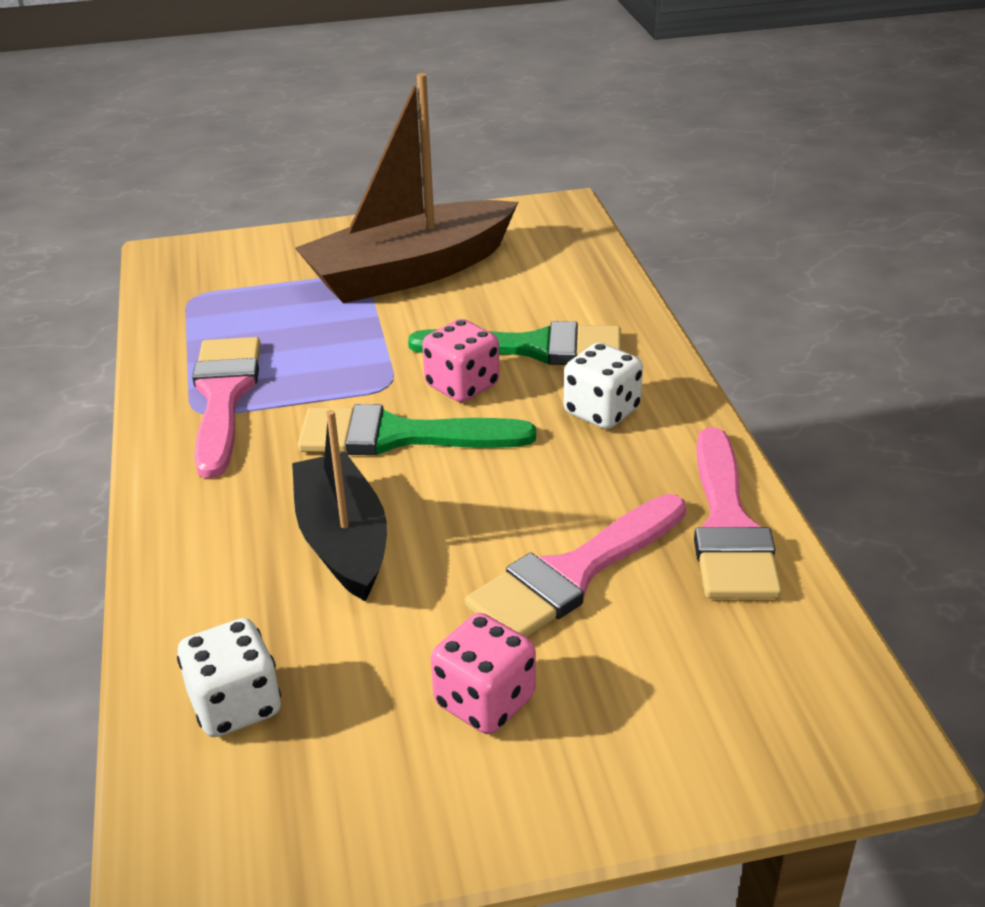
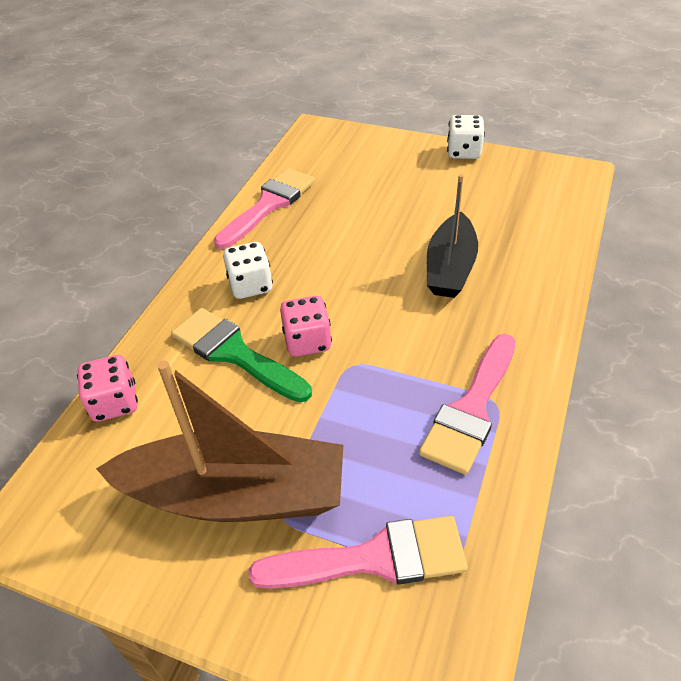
camera: 145 degrees left, 10 degrees up
(235, 705) = (537, 215): white dice -> white dice (464, 152)
(399, 436) = (376, 320): green brush -> none
(485, 701) = (434, 182): pink dice -> pink dice (114, 403)
(572, 574) = (356, 212): pink brush -> pink brush (374, 558)

